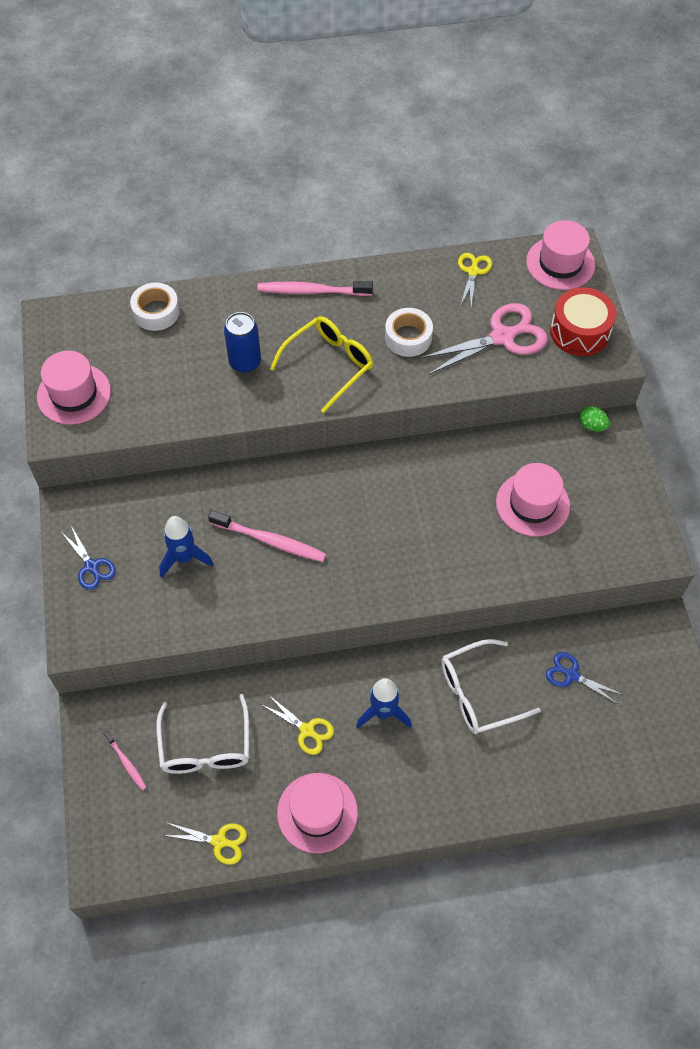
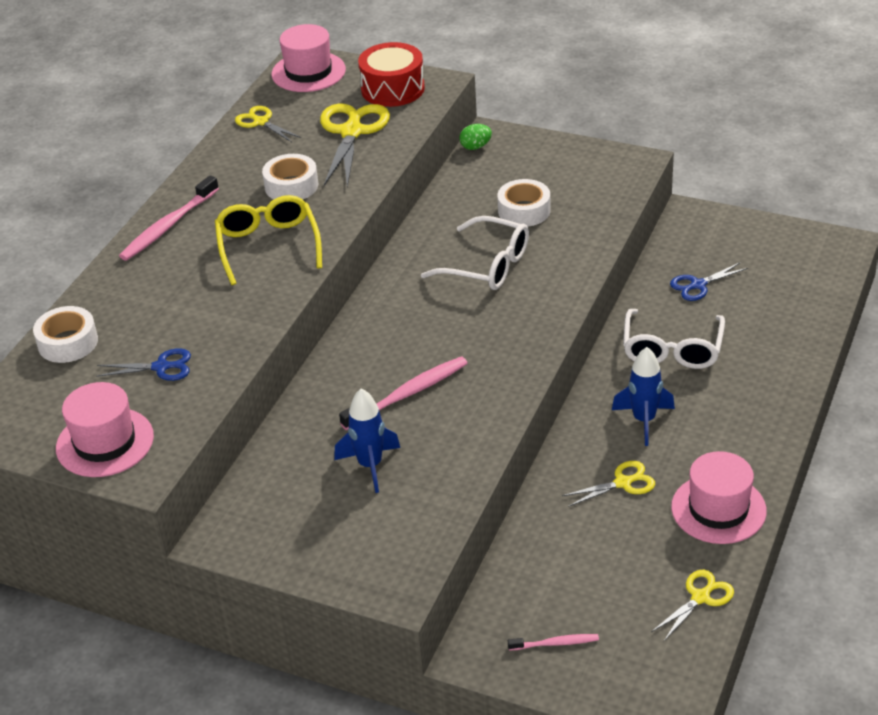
camera: 55 degrees left, 20 degrees down
(91, 566) = (313, 545): blue scissors -> blue scissors (161, 367)
(205, 746) = (584, 569): white glasses -> white glasses (487, 265)
(245, 362) = (204, 300): blue can -> none
(502, 337) = (351, 132): pink scissors -> yellow scissors
(532, 504) = (524, 210): pink hat -> white tape

